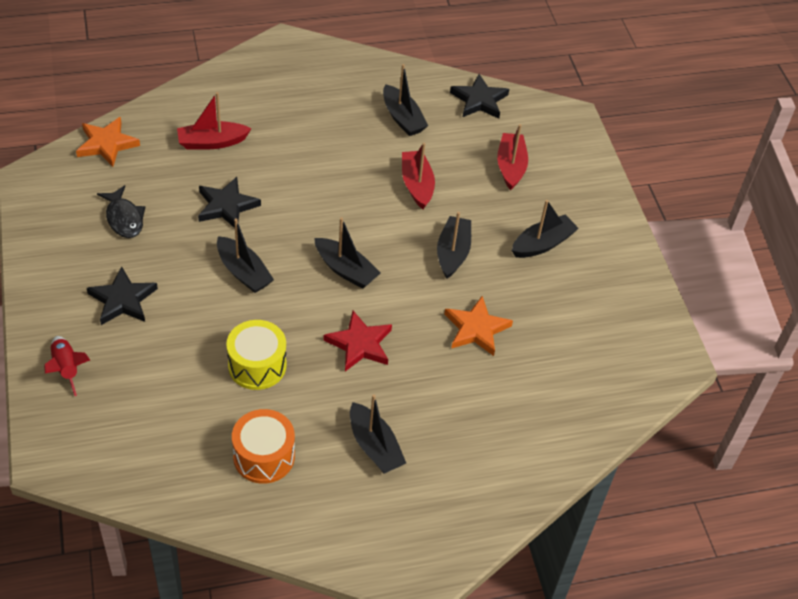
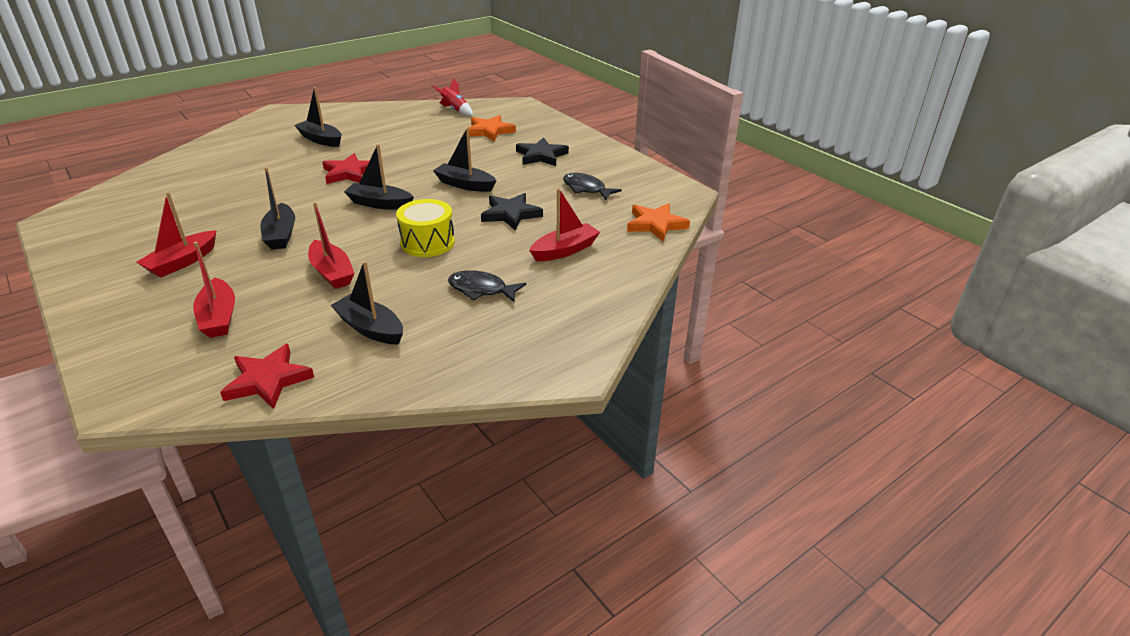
camera: 160 degrees right, 15 degrees down
(66, 368) = (545, 127): red rocket -> red rocket (455, 110)
(257, 365) = (421, 151): yellow drum -> yellow drum (427, 242)
(264, 456) = (393, 125): orange drum -> none
(306, 125) = (481, 289): none -> black fish
(476, 329) = (251, 198): orange star -> orange star (489, 131)
(479, 100) = (268, 380): black star -> red star
(542, 244) = (182, 262): black boat -> red boat

